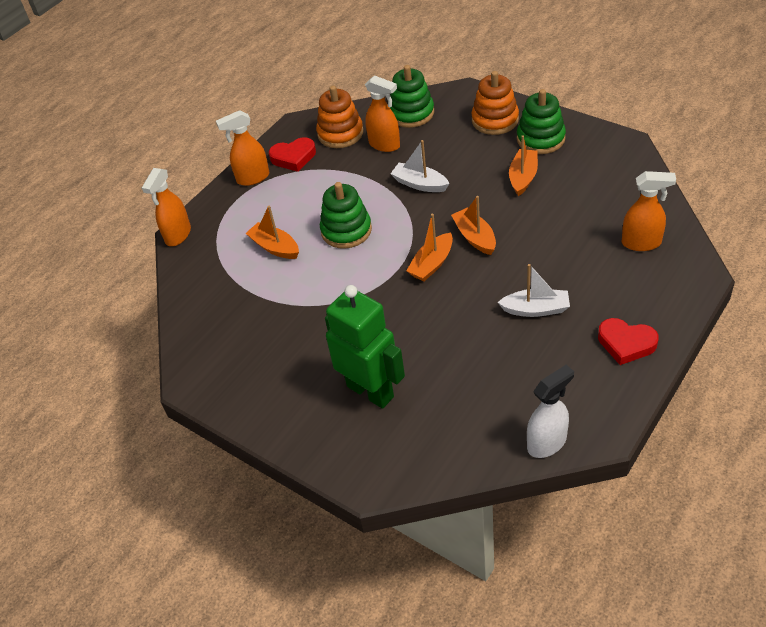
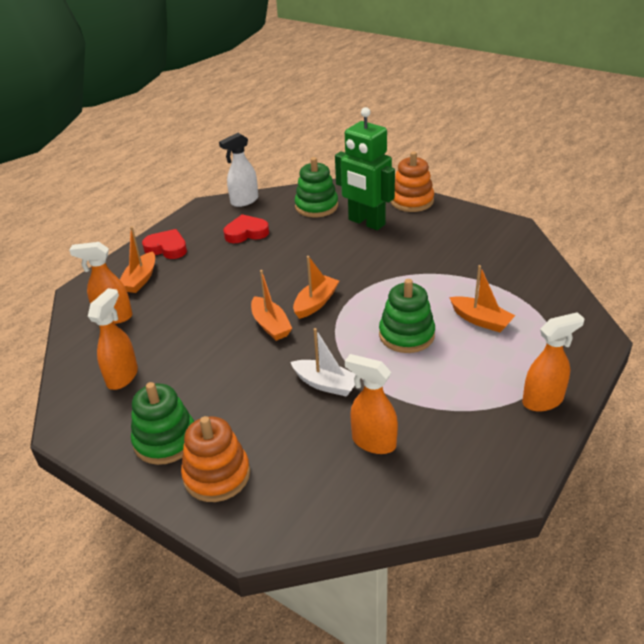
camera: 175 degrees right, 10 degrees down
(178, 235) = (600, 334): orange spray bottle -> orange spray bottle (122, 376)
(293, 157) = (498, 428): red heart -> red heart (246, 233)
(340, 133) = (440, 465): orange stacking toy -> orange stacking toy (412, 201)
(411, 113) = (337, 496): green stacking toy -> green stacking toy (316, 206)
(523, 177) = (203, 388): orange boat -> orange boat (140, 279)
(536, 309) = (229, 269): white boat -> none

